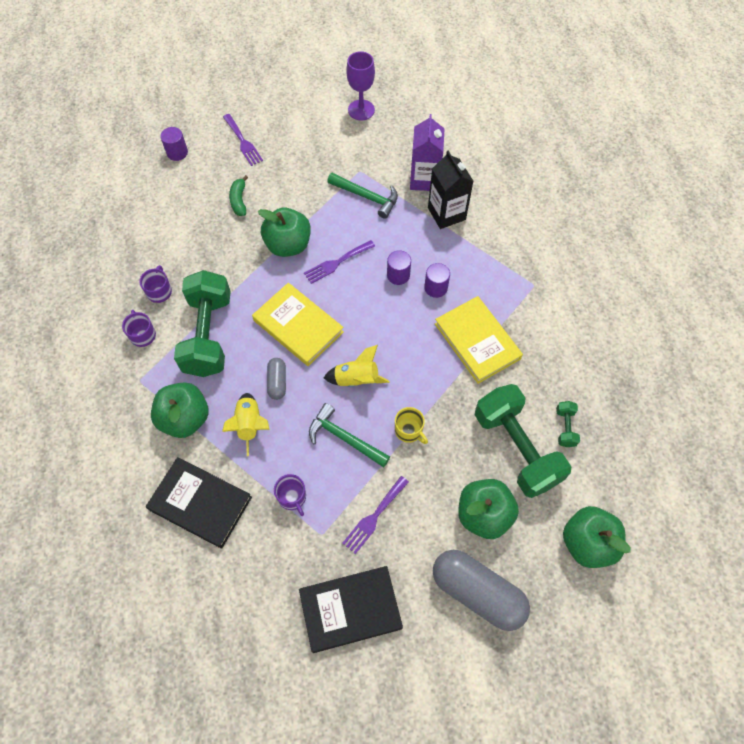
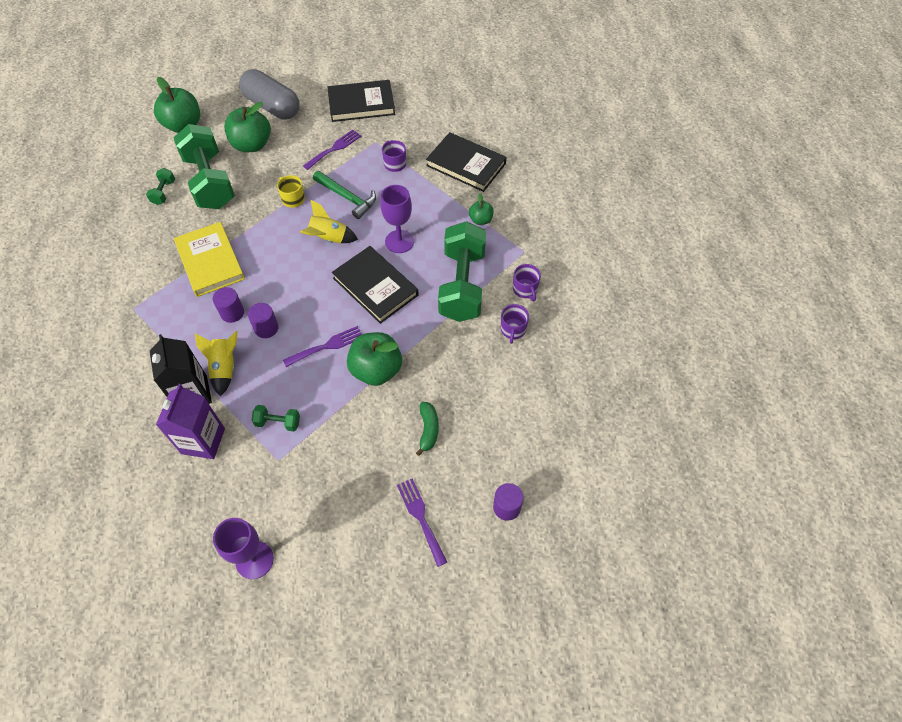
camera: 175 degrees left, 5 degrees down
(185, 418) = (480, 220): green apple -> green apple, size x0.52
(249, 425) = (425, 212): yellow rocket -> yellow rocket (225, 368)
(277, 382) = (399, 241): grey capsule -> purple goblet
(298, 326) = (375, 286): yellow book -> black book
(366, 197) = (278, 422): green hammer -> green dumbbell

